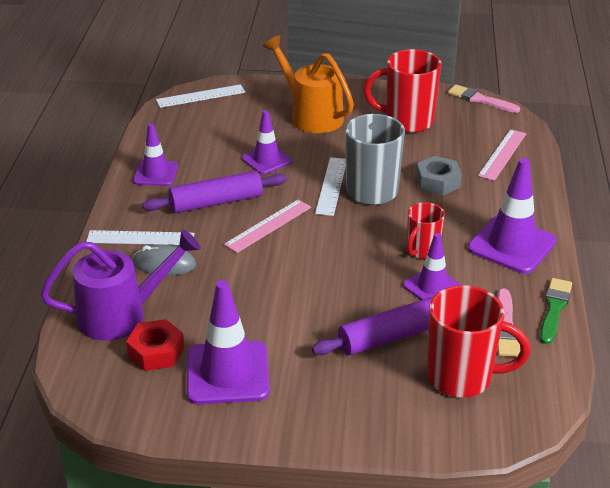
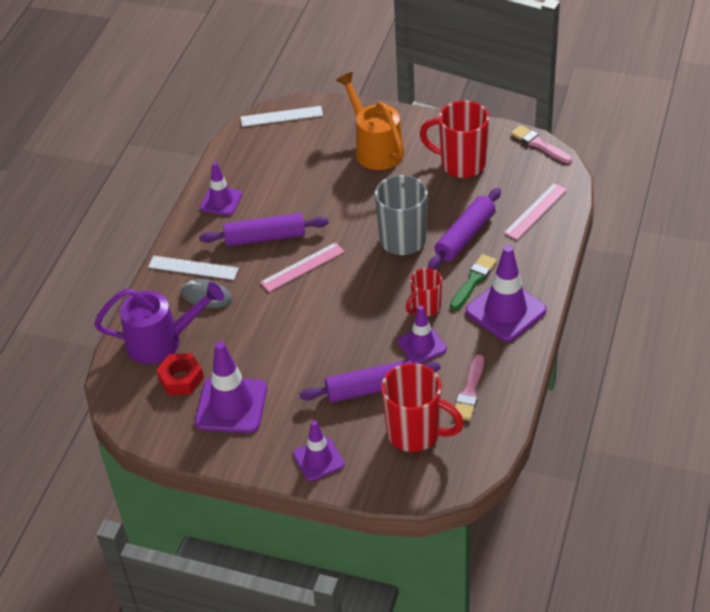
camera: 15 degrees right, 10 degrees up
(266, 160) = (320, 196): purple traffic cone -> purple traffic cone (318, 459)
(331, 186) = (369, 230): white ruler -> none
(438, 182) = (465, 236): grey nut -> purple rolling pin
(554, 309) = (517, 379): green brush -> green brush (473, 280)

